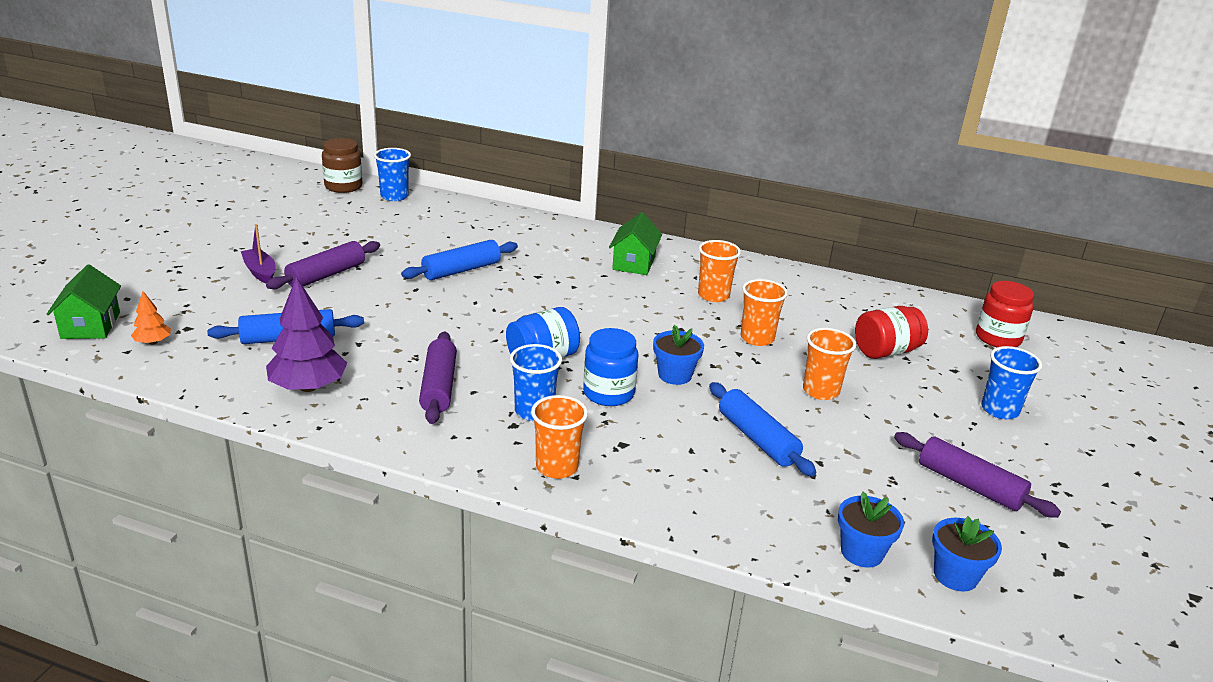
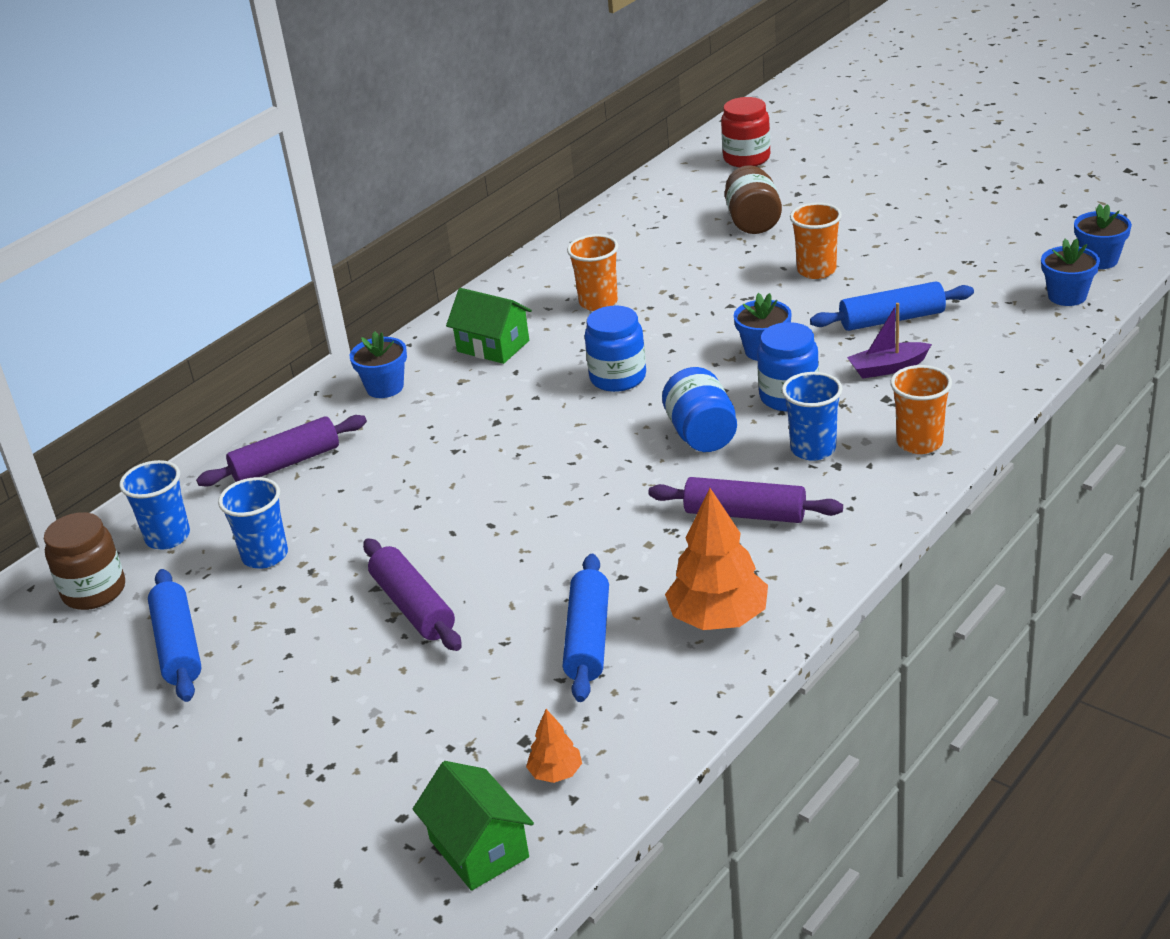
camera: 65 degrees left, 5 degrees up
(90, 325) = (479, 848): green house -> green house turned 45 degrees clockwise
(260, 272) = (373, 674): purple boat -> purple boat (888, 368)
(308, 387) = (718, 618): purple tree -> orange tree
(461, 270) = (452, 483): blue rolling pin -> blue rolling pin (178, 646)
(568, 234) = (385, 387): none -> blue flower pot
(610, 315) = (618, 378): none -> blue jar
(757, 338) = (703, 289): orange cup -> none
(886, 351) = (753, 221): red jar -> brown jar
(969, 485) = (981, 227): purple rolling pin -> purple rolling pin (286, 463)
(999, 410) = (870, 187): blue cup -> blue cup (265, 556)

